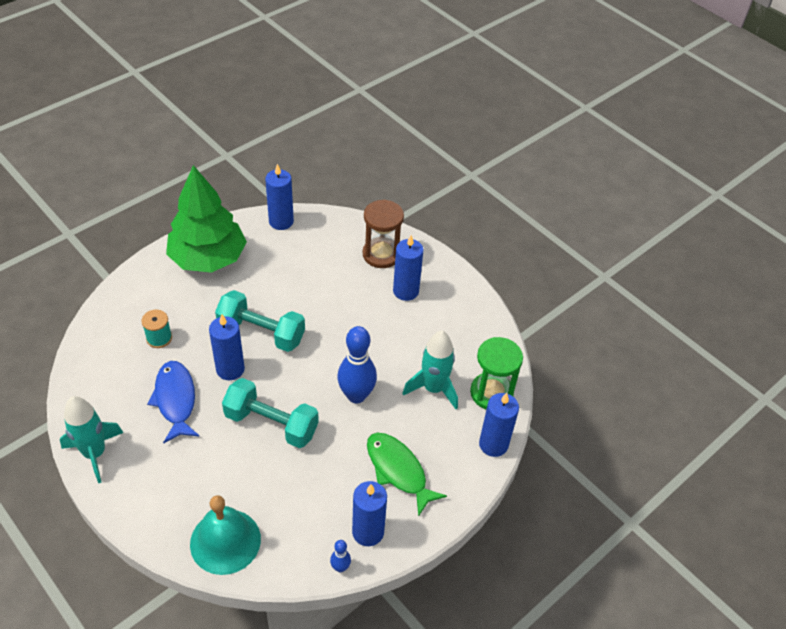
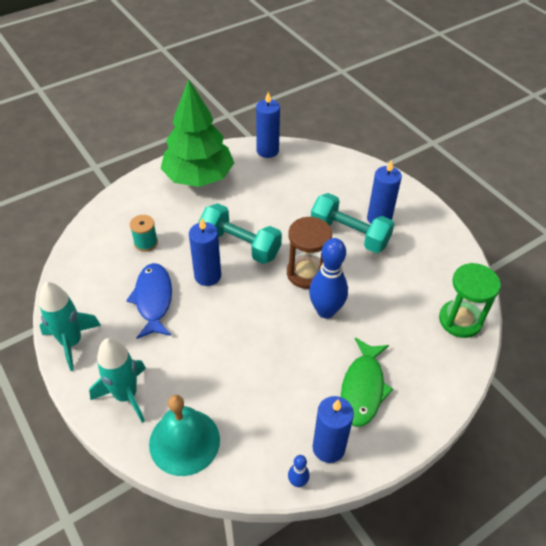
camera: 10 degrees right, 0 degrees up
(271, 423) = (241, 330): turquoise dumbbell -> turquoise dumbbell (349, 234)
(381, 254) = (358, 185): brown hourglass -> brown hourglass (306, 273)
(398, 470) = (363, 388): green fish -> green fish turned 135 degrees counterclockwise
(433, 388) = (402, 311): turquoise rocket -> turquoise rocket (126, 395)
(493, 444) = (461, 371): blue candle -> none

